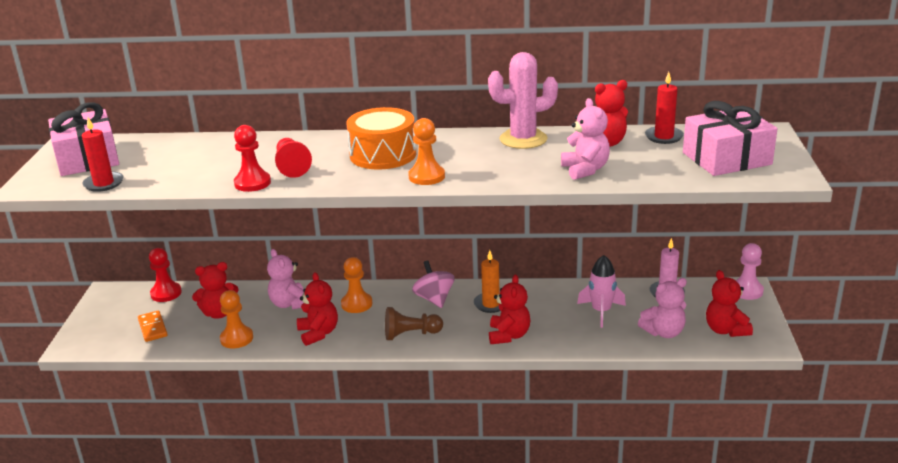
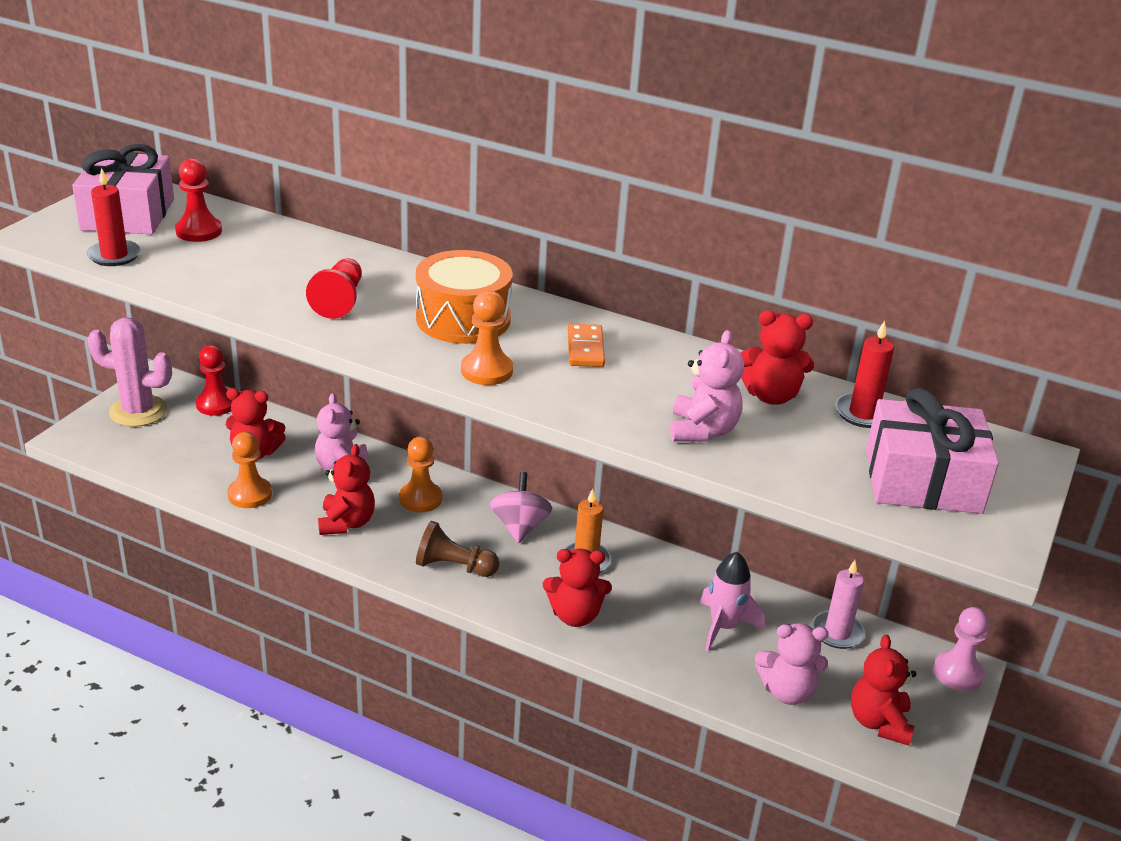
camera: 20 degrees right, 5 degrees up
(153, 328) = (170, 445): orange domino -> orange domino (585, 348)
(252, 183) = (274, 310): red pawn -> red pawn (199, 231)
(509, 335) = (575, 615): red teddy bear -> red teddy bear turned 60 degrees clockwise
(523, 139) = (663, 353): pink cactus -> pink cactus (138, 411)

